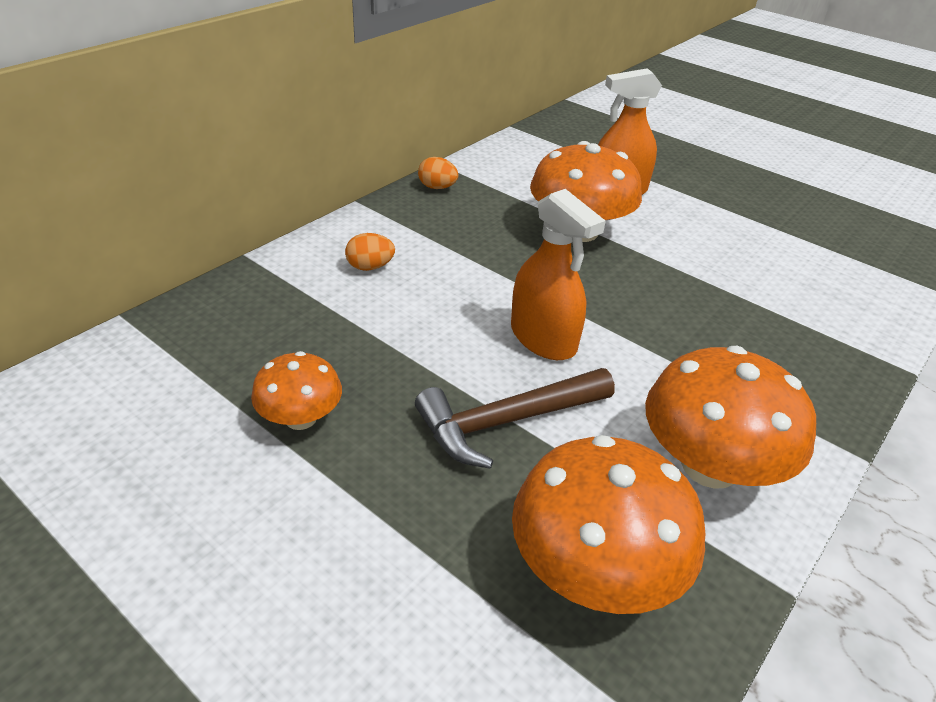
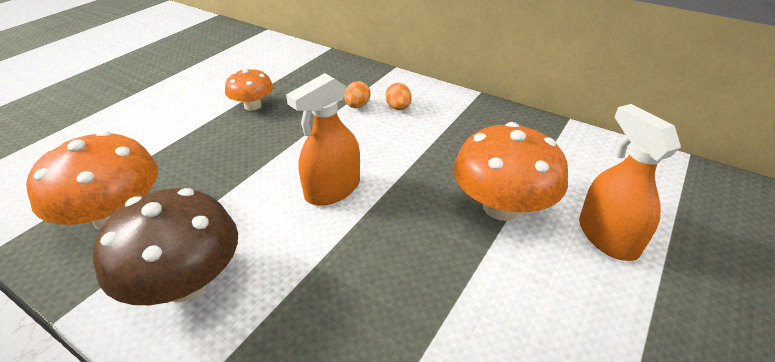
camera: 85 degrees right, 0 degrees up
(437, 187) = (525, 123): orange egg -> orange egg (357, 106)
(507, 422) = (244, 176): brown hammer -> none
(709, 466) = (185, 282): orange mushroom -> brown mushroom

